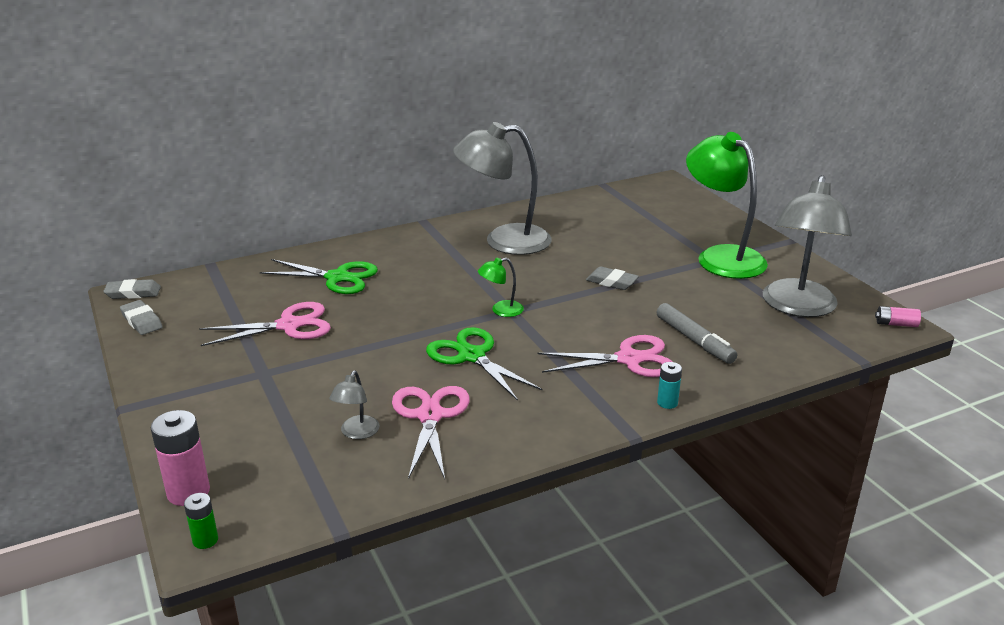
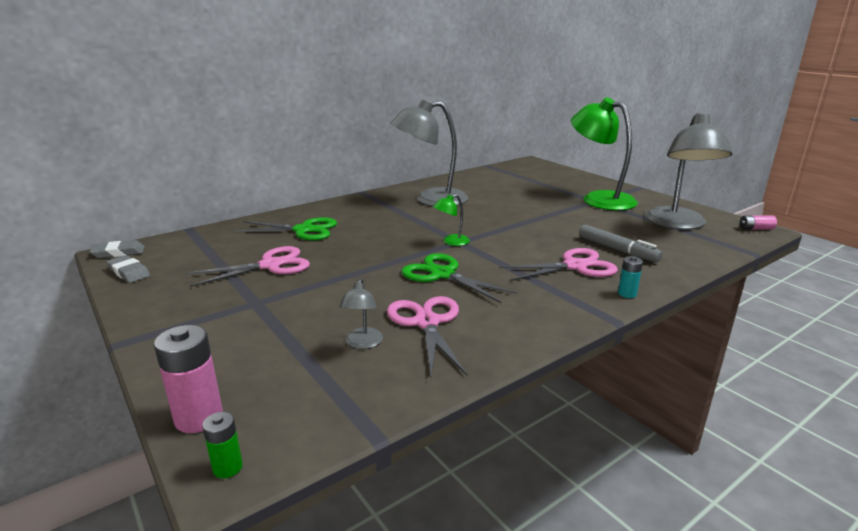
camera: 10 degrees left, 5 degrees down
(611, 282) = (528, 218): grey eraser -> none

